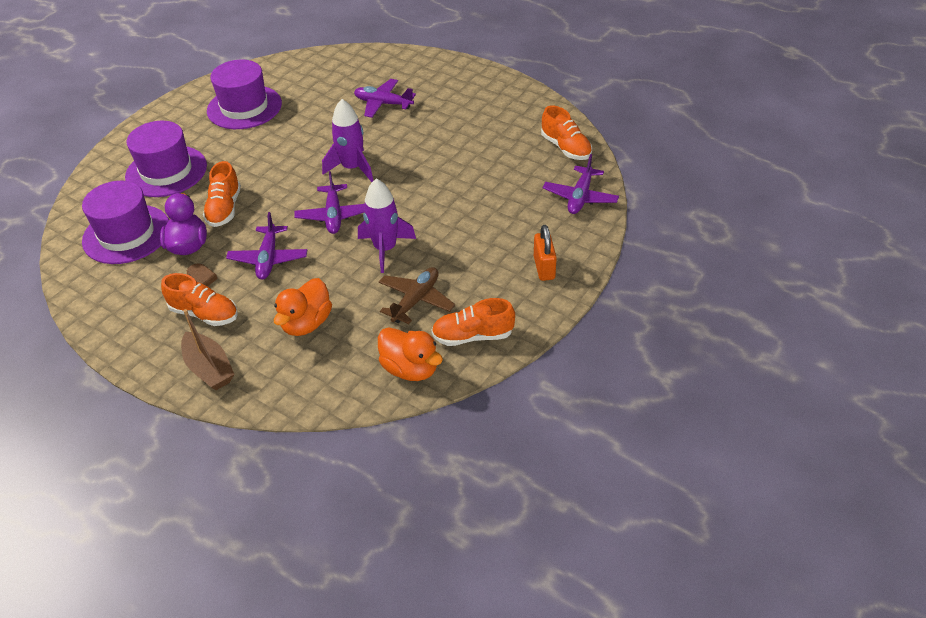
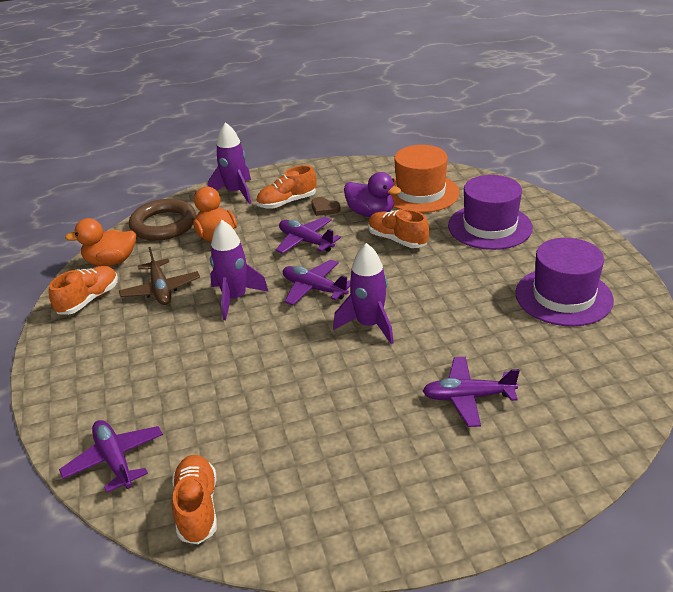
camera: 130 degrees right, 10 degrees down
(126, 234) = (420, 193): purple hat -> orange hat
(209, 369) = (235, 192): brown boat -> purple rocket
(317, 380) = (163, 225): none -> brown ring
(383, 104) = (468, 397): purple plane -> purple plane turned 150 degrees counterclockwise
(544, 268) = (82, 374): orange padlock -> none
(566, 148) = (197, 508): orange shoe -> orange shoe turned 75 degrees clockwise

